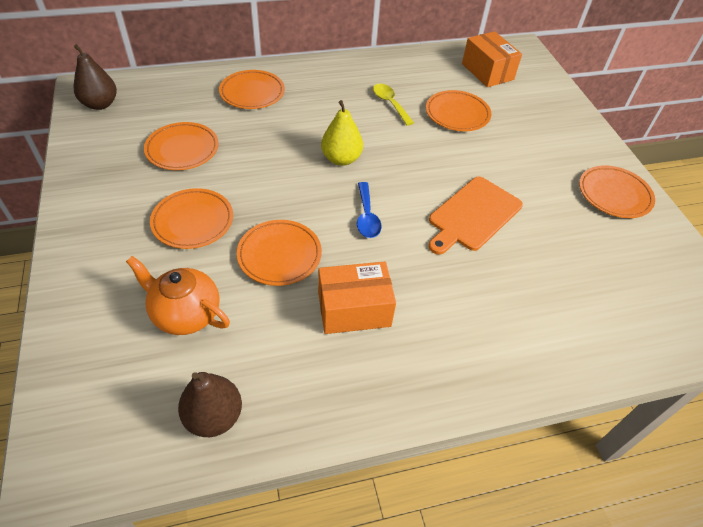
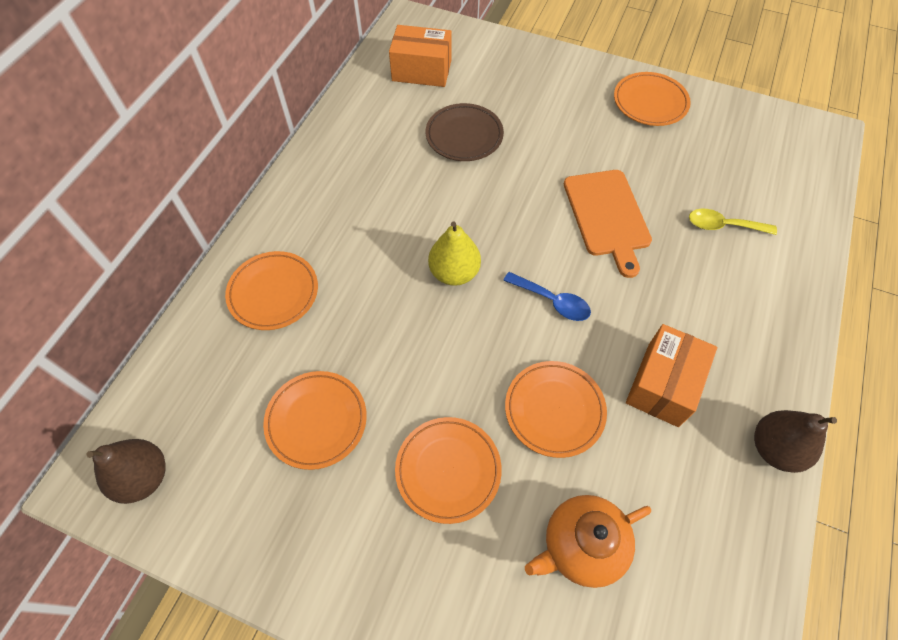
camera: 50 degrees left, 10 degrees up
(214, 416) = (724, 582): brown pear -> brown pear (774, 448)
(390, 104) = (403, 178): yellow spoon -> yellow spoon (723, 226)
(457, 114) = (464, 136): orange plate -> brown plate

